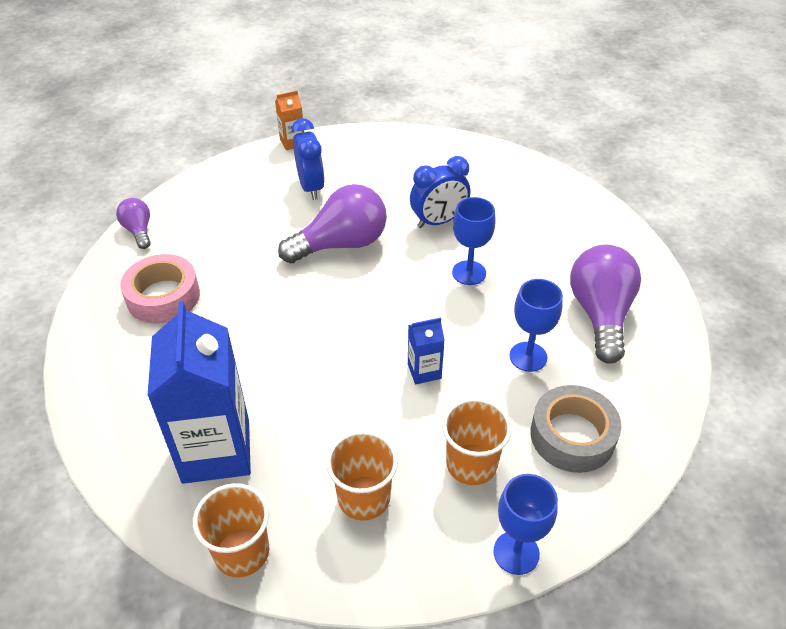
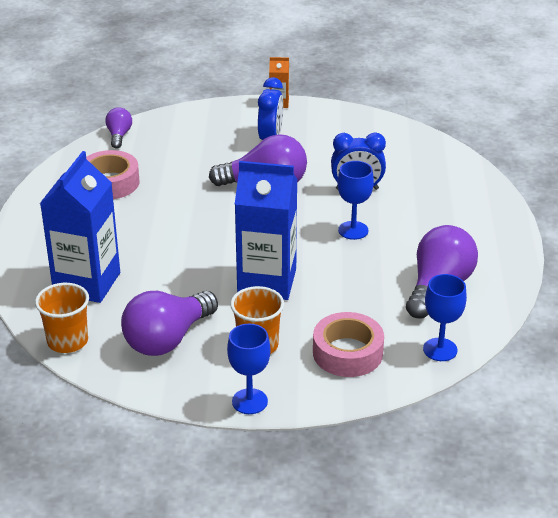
camera: 25 degrees right, 10 degrees down
(364, 498) = (167, 339): orange cup -> purple light bulb
(424, 371) = (267, 282): blue carton -> blue carton, size x2.23
(528, 357) = (355, 296): blue goblet -> blue goblet (440, 349)
(572, 436) = (347, 353): grey tape -> pink tape

